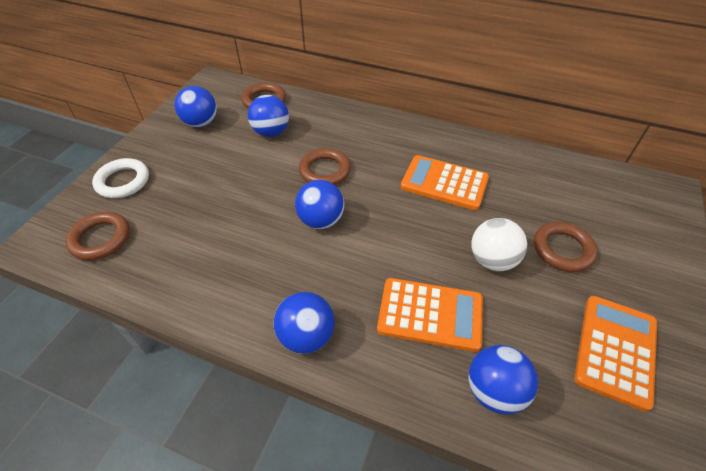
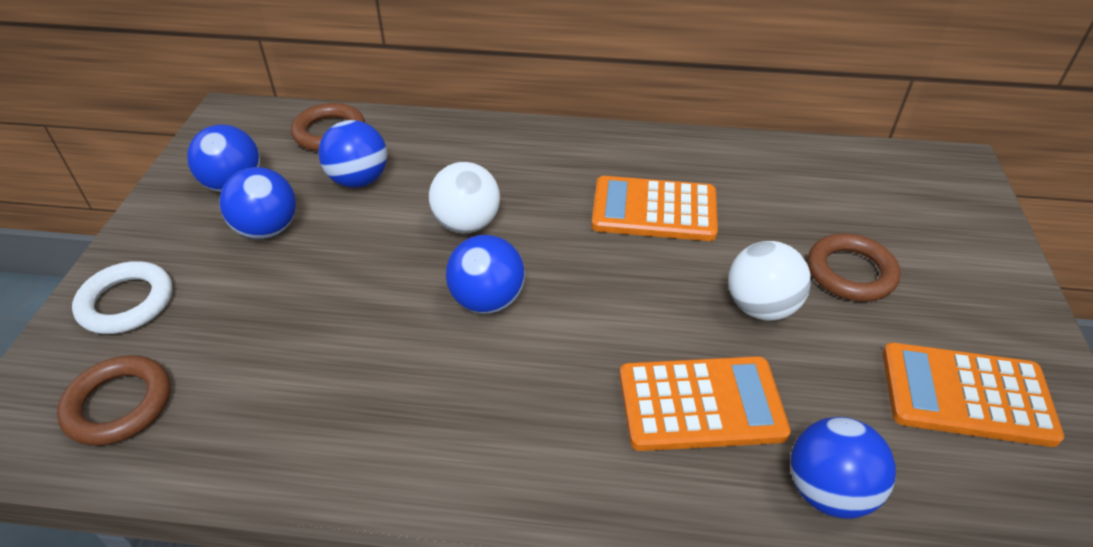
camera: 15 degrees left, 5 degrees down
(306, 336) = (527, 480): blue ball -> blue ball (267, 229)
(325, 171) = (467, 224): brown ring -> white ball
(615, 350) = (966, 395): orange calculator -> orange calculator turned 90 degrees counterclockwise

